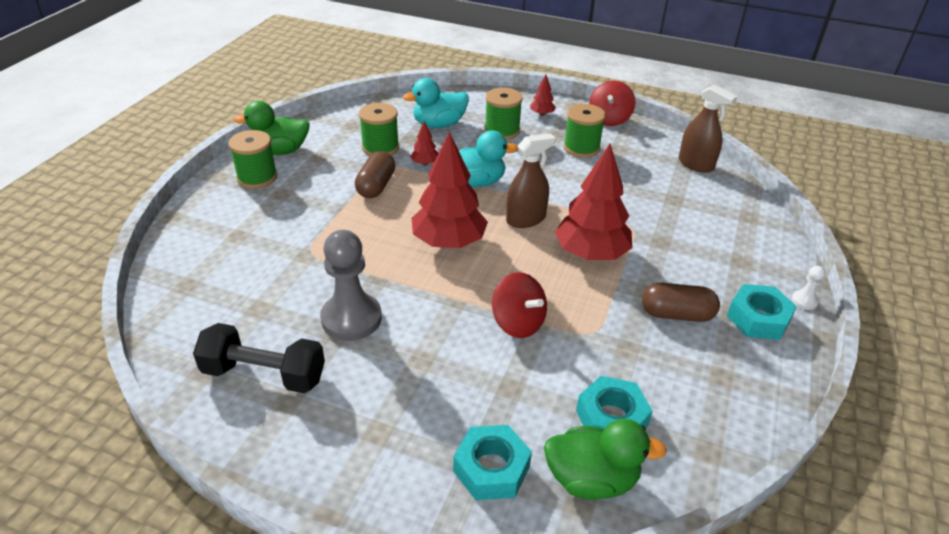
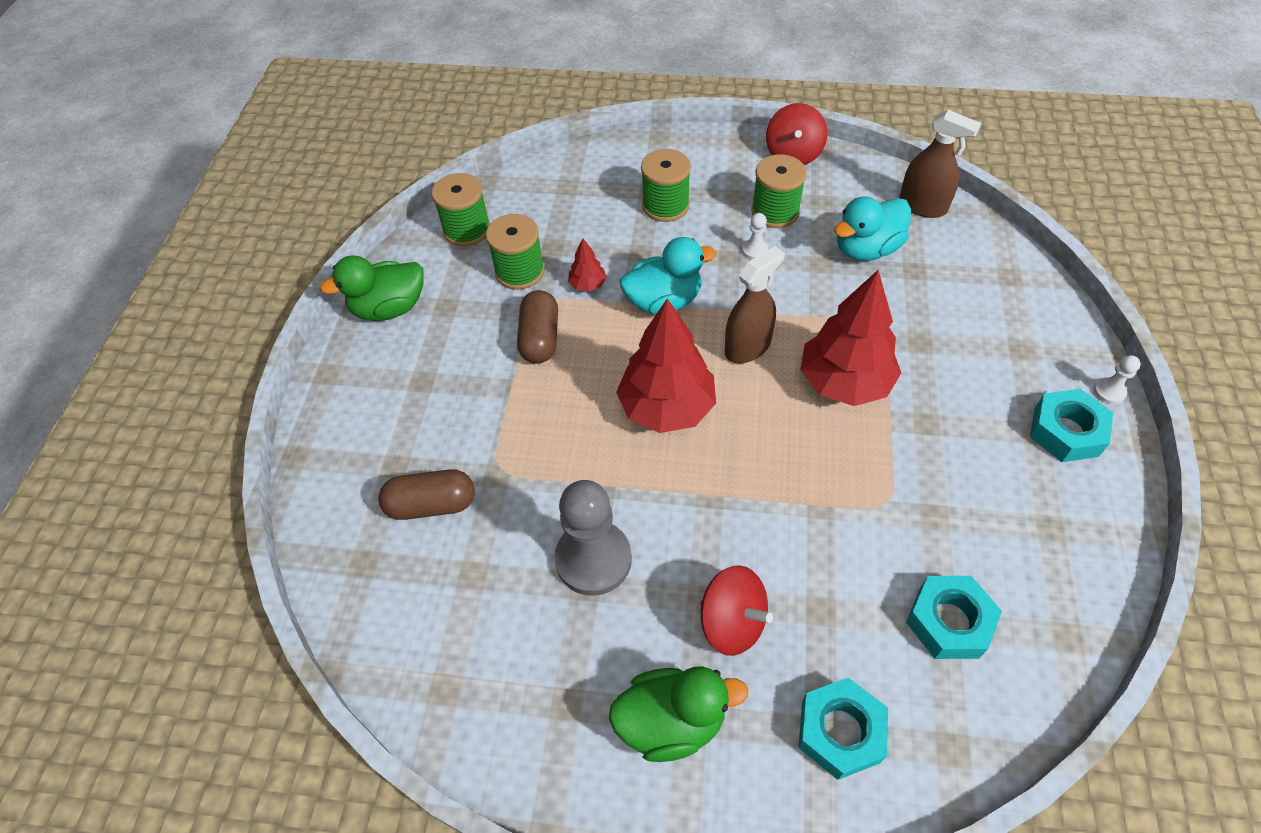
camera: 10 degrees left, 15 degrees up
(257, 177) = (378, 361): green spool -> green spool (467, 229)
(264, 374) = (521, 673): black dumbbell -> none
(439, 124) = (581, 213): turquoise duck -> turquoise duck (866, 249)
(518, 323) = (795, 512): red spinning top -> red spinning top (732, 622)
(542, 114) = (706, 165): red tree -> none
(556, 166) = (755, 250): none -> white pawn
(591, 479) = (955, 713): green duck -> green duck (671, 722)
(676, 314) = (973, 450): brown capsule -> brown capsule (431, 504)

